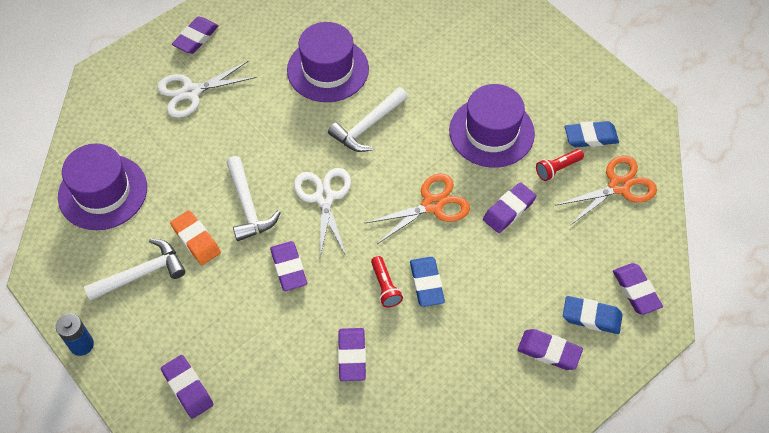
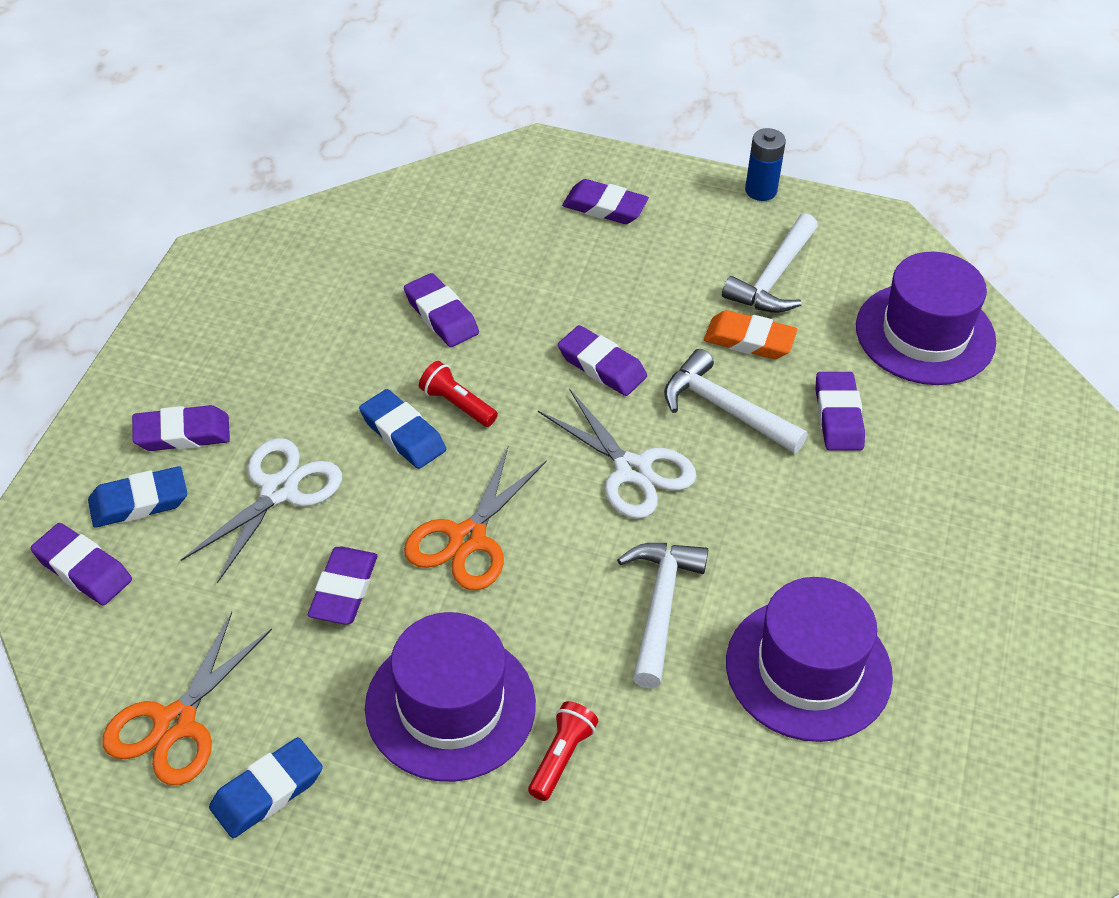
camera: 145 degrees right, 10 degrees down
(191, 92) = (971, 516): white scissors -> white scissors (279, 491)
(196, 38) = (1066, 606): purple eraser -> purple eraser (838, 416)
(557, 168) = (299, 700): red flashlight -> red flashlight (561, 757)

